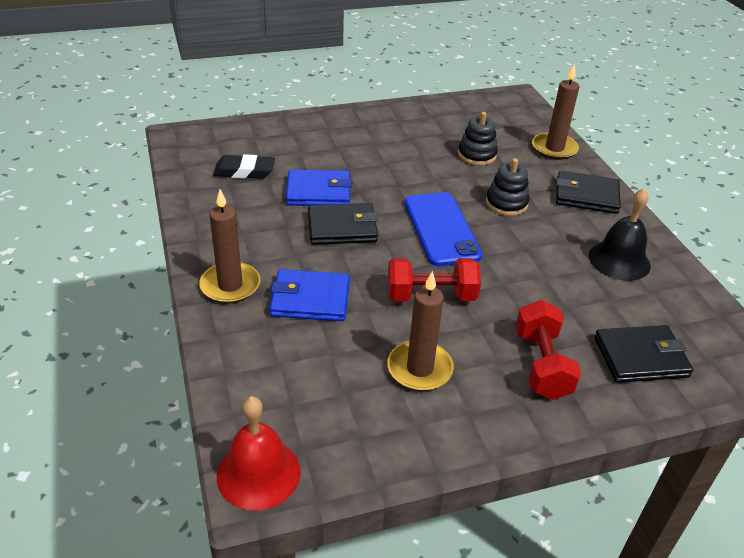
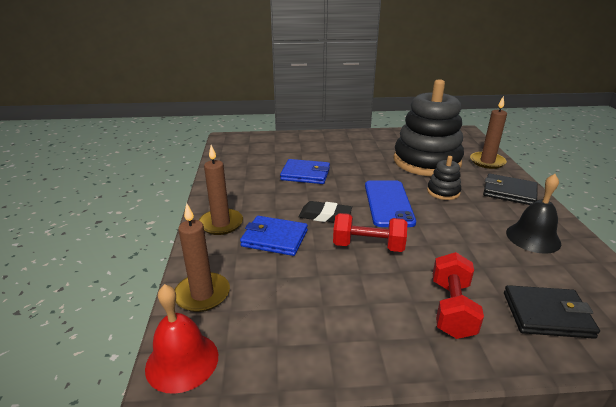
camera: 15 degrees right, 10 degrees down
(244, 171) = (260, 159): black eraser -> black eraser (325, 216)
(342, 227) = (314, 196): black wallet -> none
(419, 369) = (344, 298): brown candle -> brown candle (202, 294)
(477, 155) = (426, 161): black stacking toy -> black stacking toy, size x2.35

